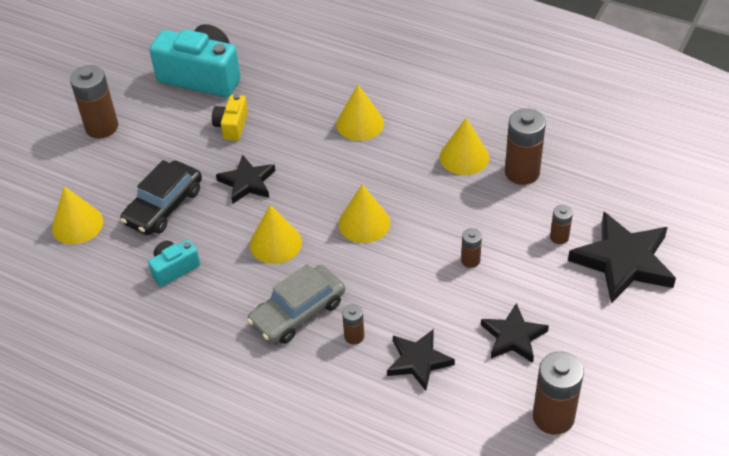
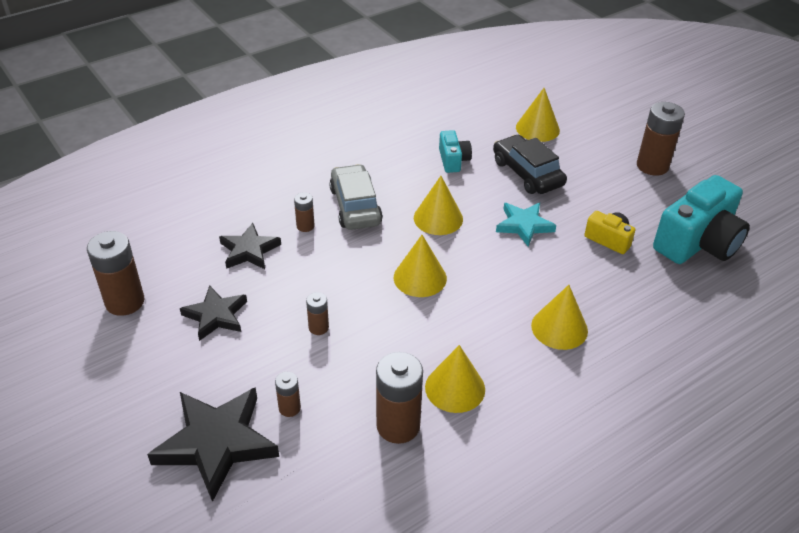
camera: 115 degrees right, 5 degrees down
(247, 182) = (524, 225): black star -> turquoise star

